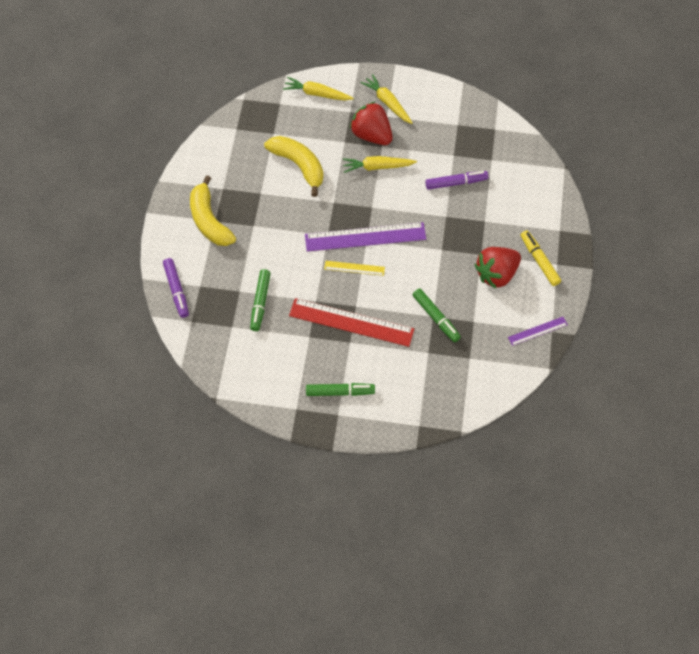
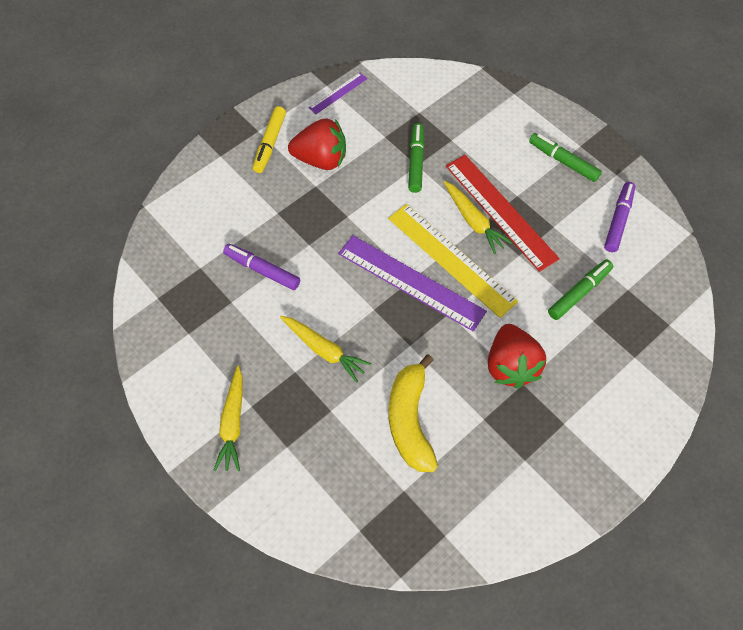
camera: 140 degrees left, 0 degrees up
(176, 290) = (665, 370): purple marker -> purple marker (618, 220)
(209, 220) = (571, 429): yellow banana -> none
(317, 94) = (301, 505): yellow carrot -> yellow carrot (473, 221)
(354, 268) = (451, 259): yellow ruler -> yellow ruler, size x2.03
(371, 135) = (292, 394): red strawberry -> red strawberry (510, 365)
(537, 331) = (338, 93): purple ruler -> purple ruler turned 60 degrees counterclockwise

